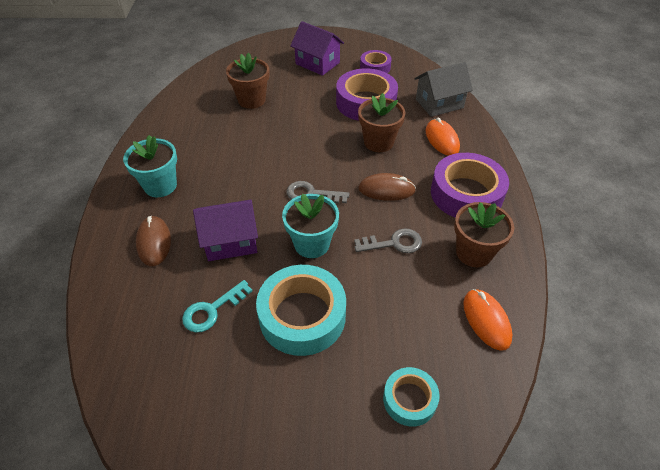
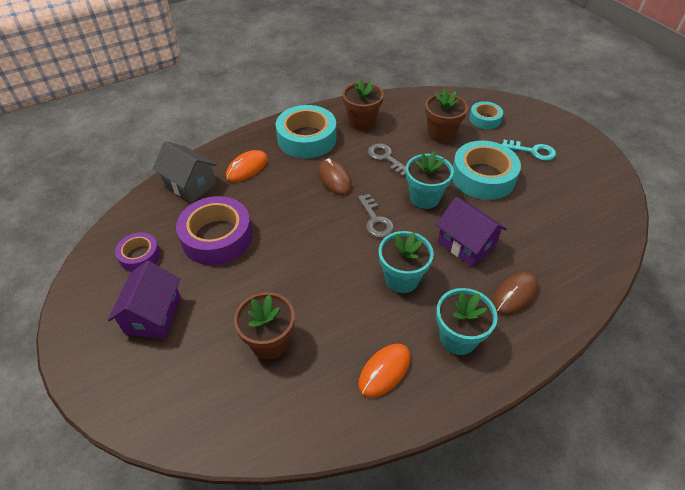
camera: 120 degrees left, 0 degrees up
(212, 310) = (525, 221): turquoise key -> turquoise key (533, 151)
(237, 181) = (401, 278): none -> turquoise flower pot
(378, 142) = (277, 205): brown flower pot -> brown flower pot (441, 134)
(466, 194) = (306, 138): purple tape -> turquoise tape
(486, 320) = (409, 106): orange mouse -> orange mouse (384, 371)

